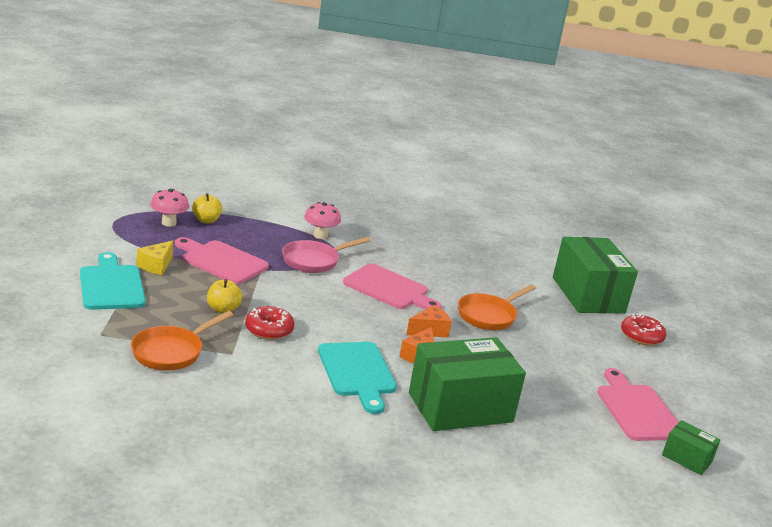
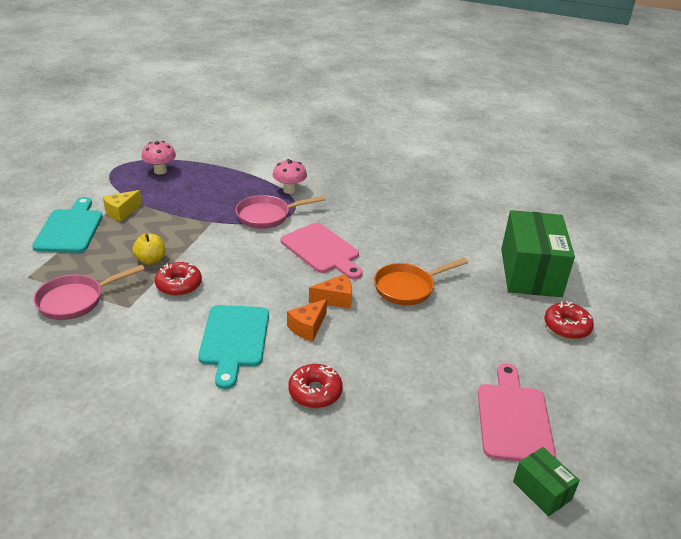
camera: 20 degrees right, 10 degrees up
(171, 352) = (76, 300): orange pan -> pink pan
(206, 220) = (195, 170): yellow apple -> none
(221, 261) = (181, 211): pink cutting board -> none
(460, 407) = (315, 392): green box -> red donut

